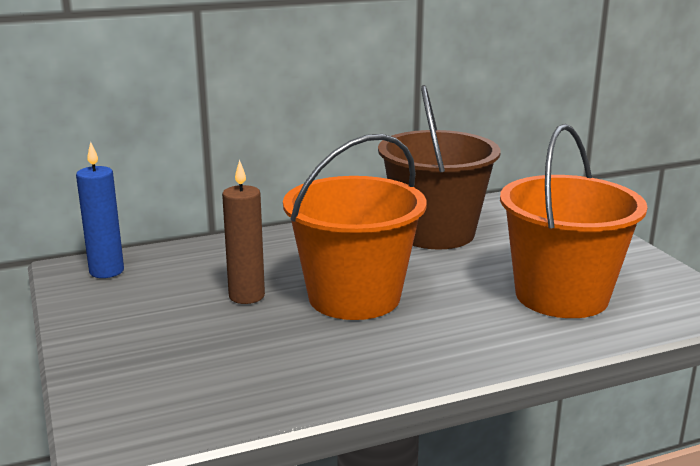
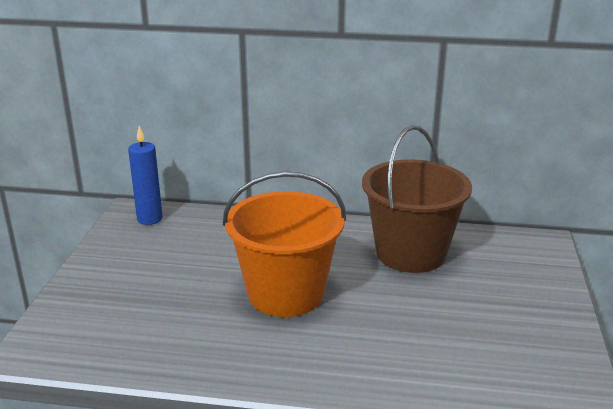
camera: 30 degrees right, 5 degrees up
(246, 296) = (214, 268): brown candle -> none
(561, 296) = (450, 348): orange bucket -> none

